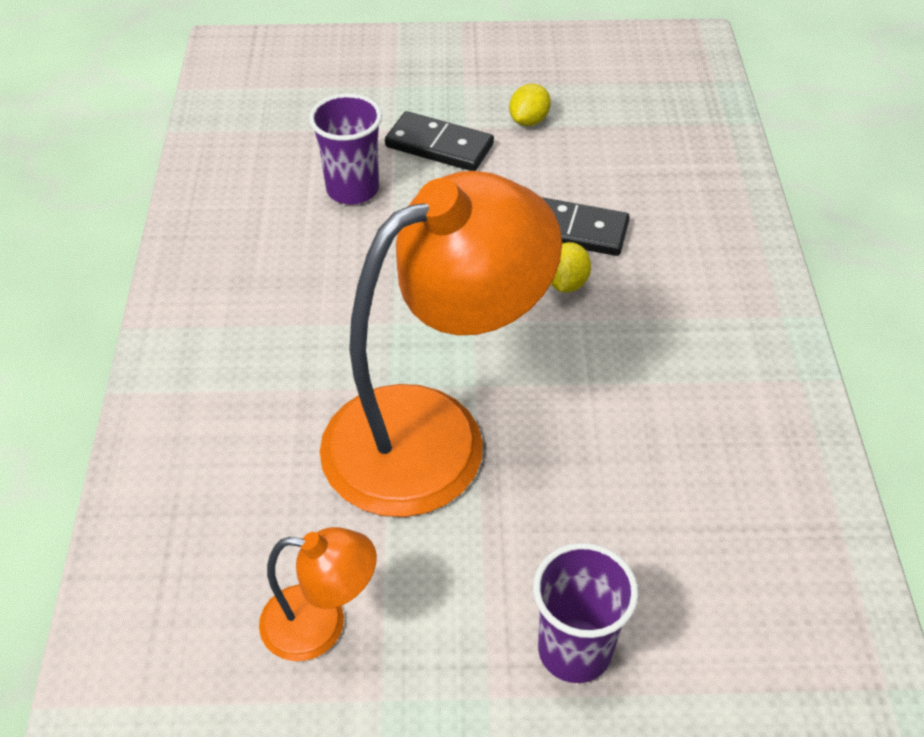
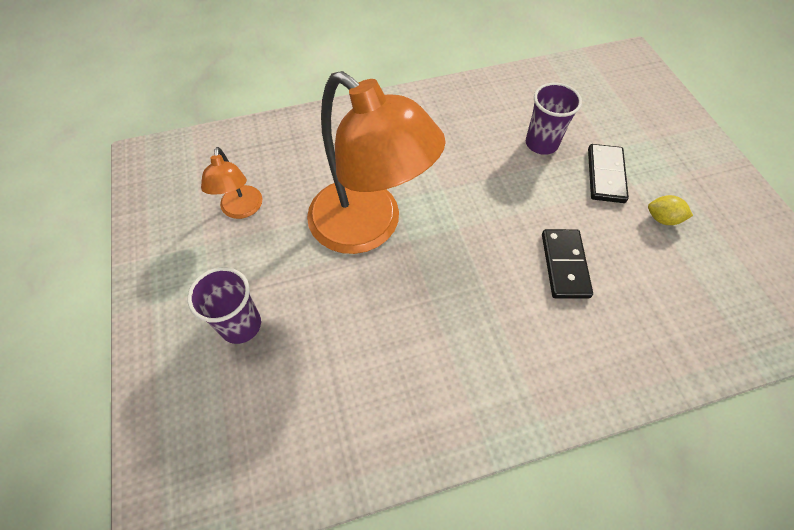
camera: 75 degrees right, 10 degrees up
(566, 283) = (513, 271): yellow lemon -> none

